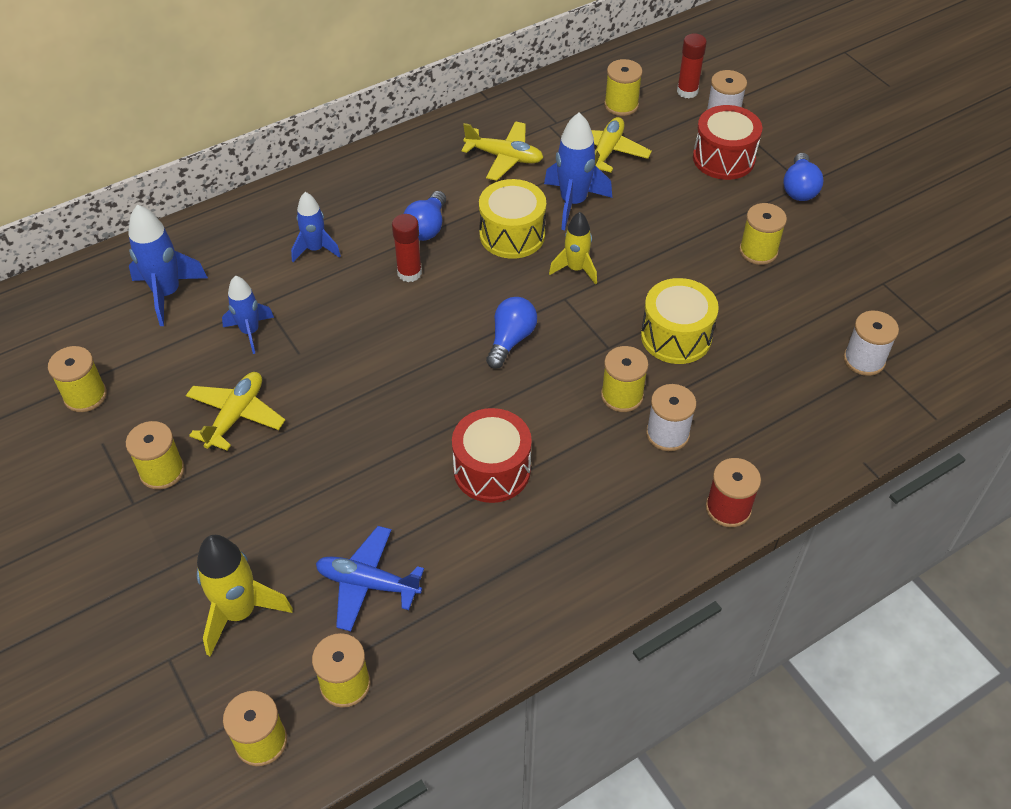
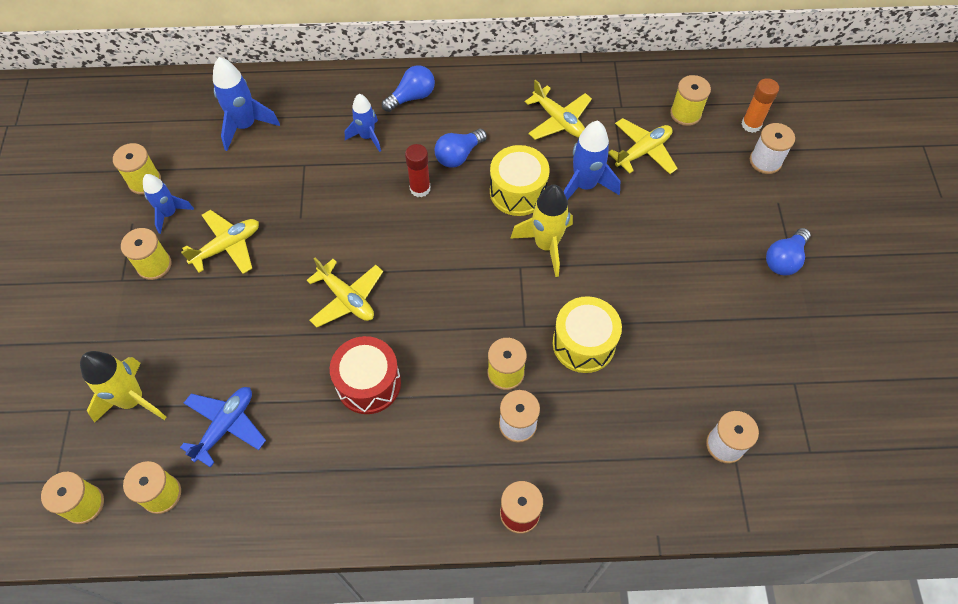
camera: 30 degrees right, 10 degrees up
(250, 332) = (279, 184): blue rocket -> blue rocket (169, 214)
(368, 583) = (226, 426): blue plane -> blue plane turned 75 degrees clockwise
(409, 404) = (347, 298): none -> yellow plane
(511, 340) = (455, 282): blue light bulb -> blue light bulb (412, 97)
(575, 269) = (546, 245): yellow rocket -> yellow rocket, size x1.52
(687, 91) = (751, 124): red glue stick -> orange glue stick
(723, 158) = (738, 201): red drum -> none
(758, 251) = (706, 301): yellow spool -> none

